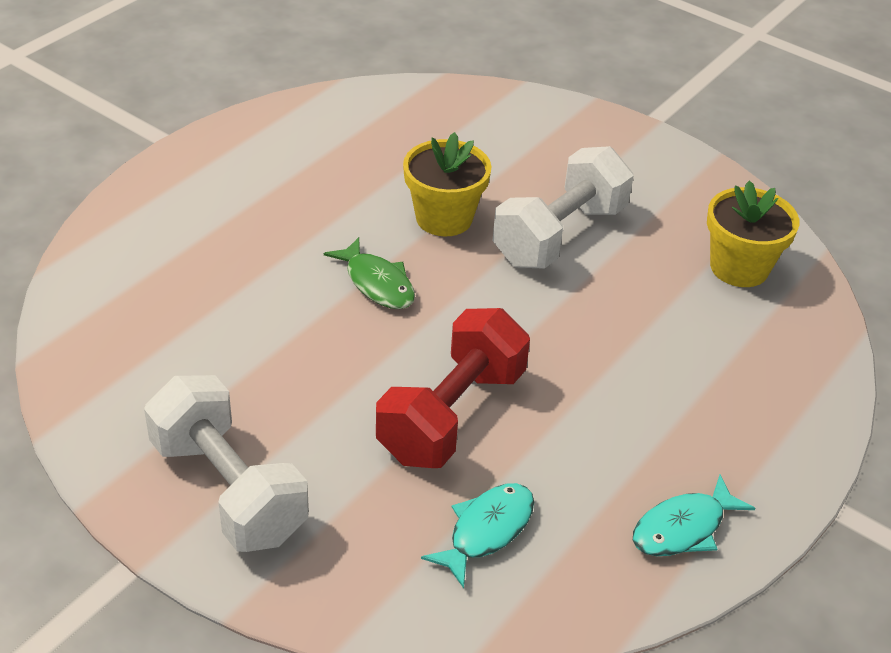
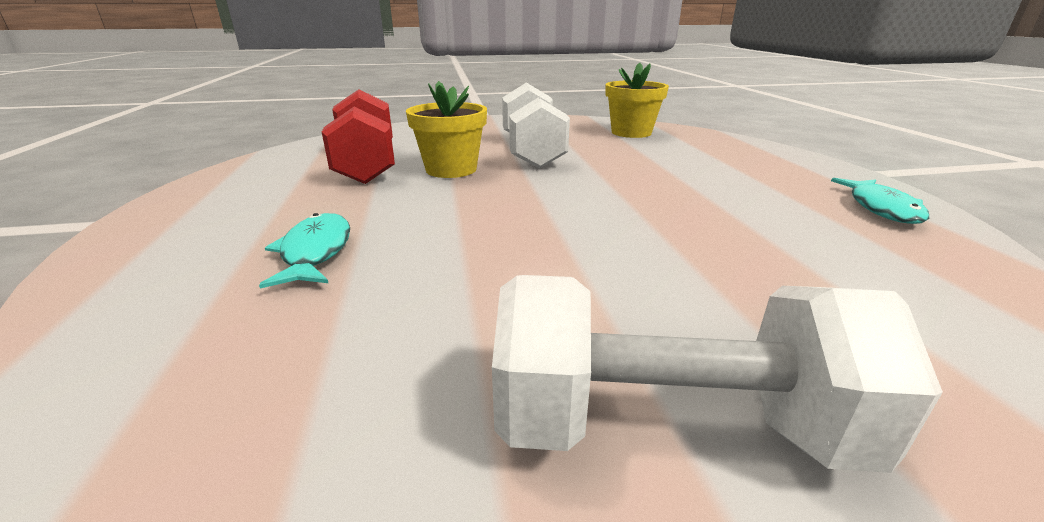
camera: 45 degrees left, 15 degrees down
(377, 283) = (469, 208): green fish -> none
(451, 415) = (672, 237): red dumbbell -> red dumbbell (367, 165)
(486, 531) = (856, 276): turquoise fish -> turquoise fish (315, 252)

